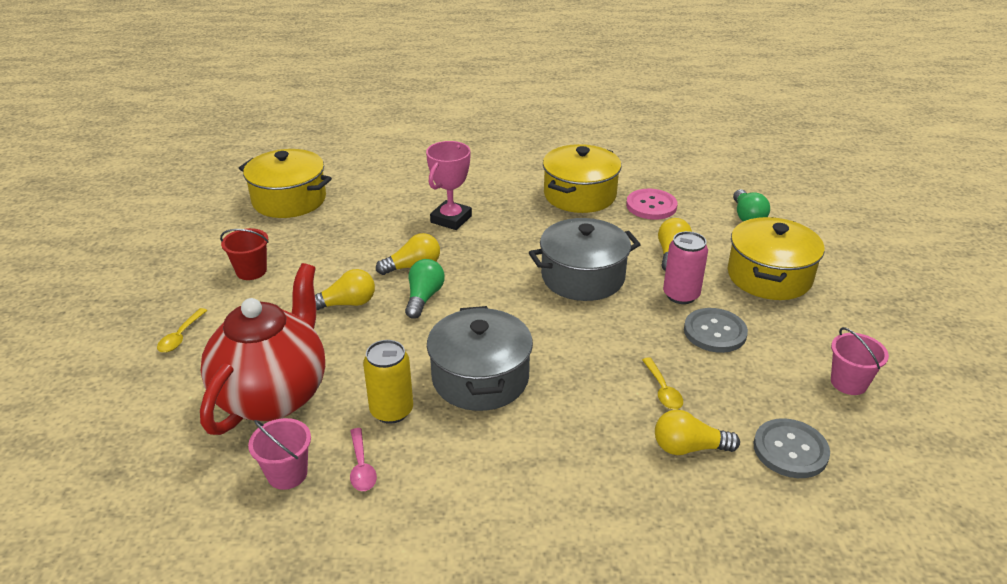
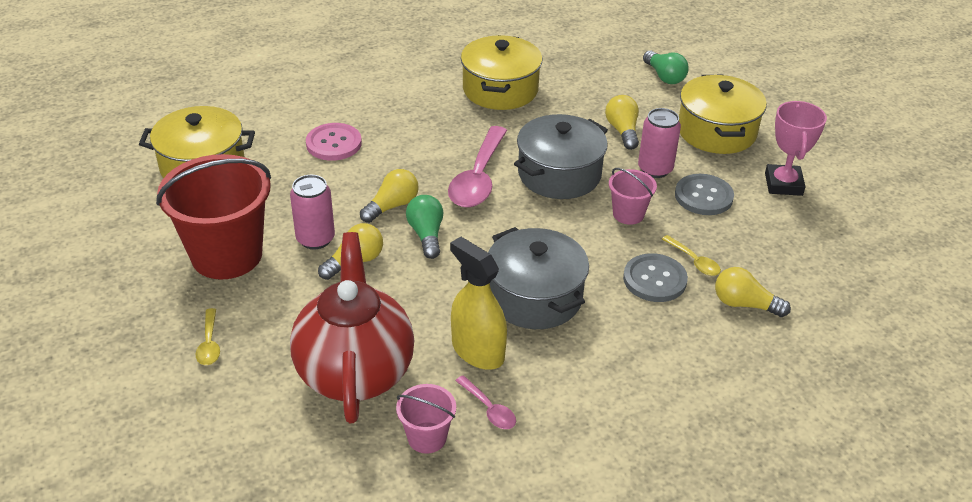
camera: 25 degrees left, 5 degrees up
(251, 271) = (227, 255): red bucket -> red bucket, size x2.12
(329, 277) = (315, 239): none -> pink can
(391, 411) = (478, 351): yellow can -> yellow spray bottle
(451, 219) = (393, 146): pink trophy -> pink trophy (783, 184)
(505, 262) = (478, 178): none -> pink spoon
(651, 206) = (574, 85): pink button -> pink button (334, 143)
(688, 448) = (744, 304): yellow light bulb -> yellow light bulb turned 45 degrees clockwise
(790, 450) = (819, 282): grey button -> grey button (654, 279)
(848, 382) = (830, 211): pink bucket -> pink bucket (628, 214)

